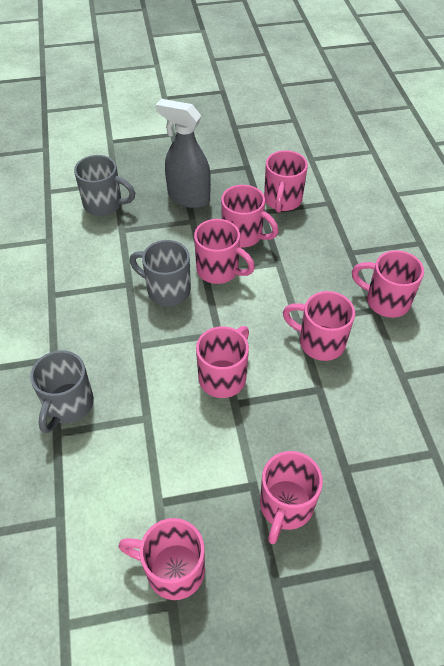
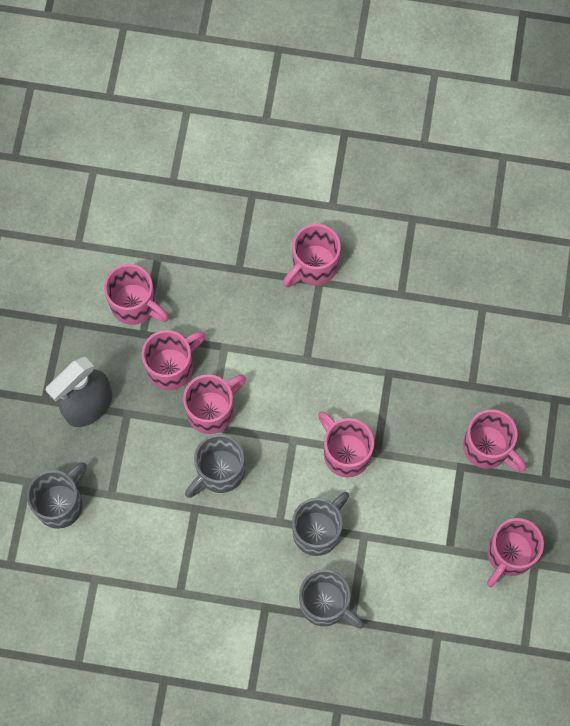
camera: 70 degrees left, 20 degrees up
(139, 377) = (318, 530): none -> grey mug
(319, 342) = (338, 350): pink mug -> none

